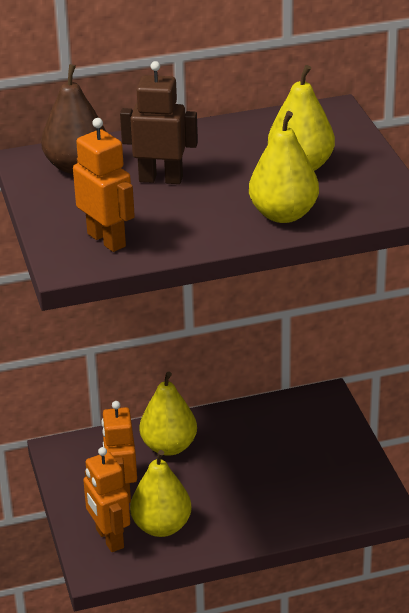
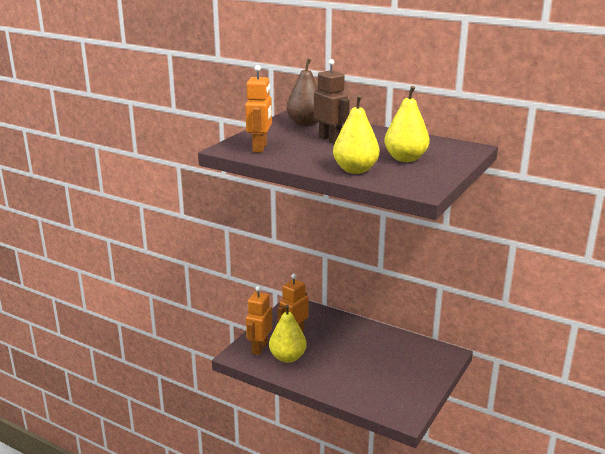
camera: 45 degrees right, 10 degrees down
(169, 447) = (341, 329): yellow pear -> none

